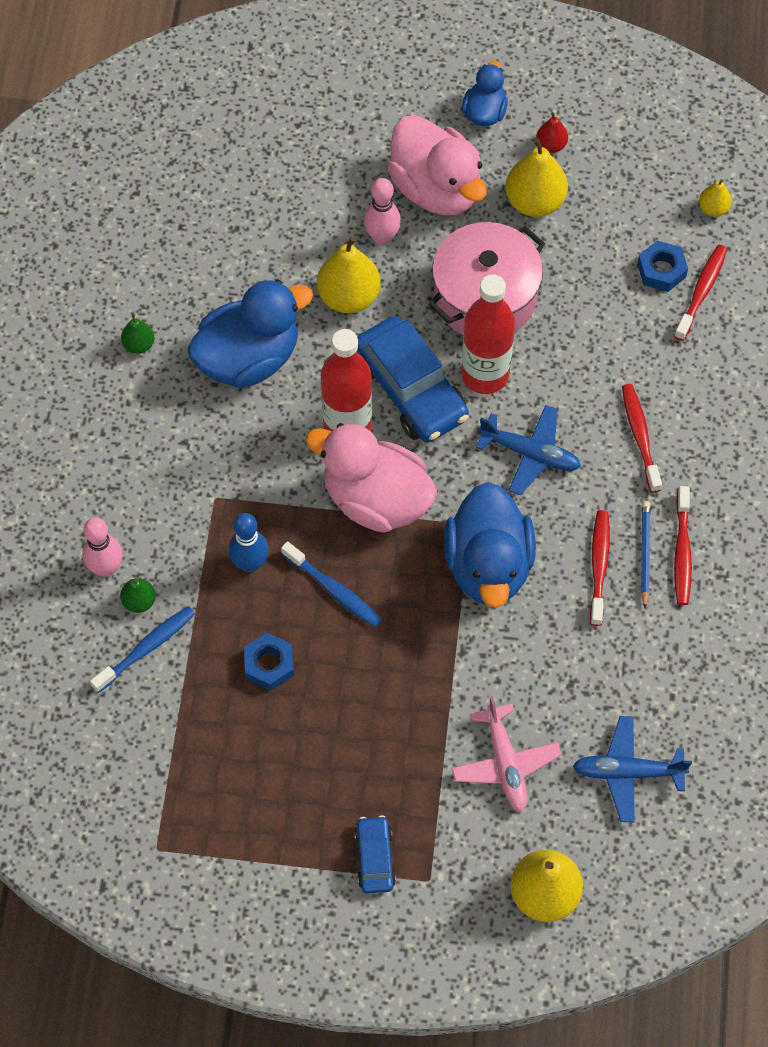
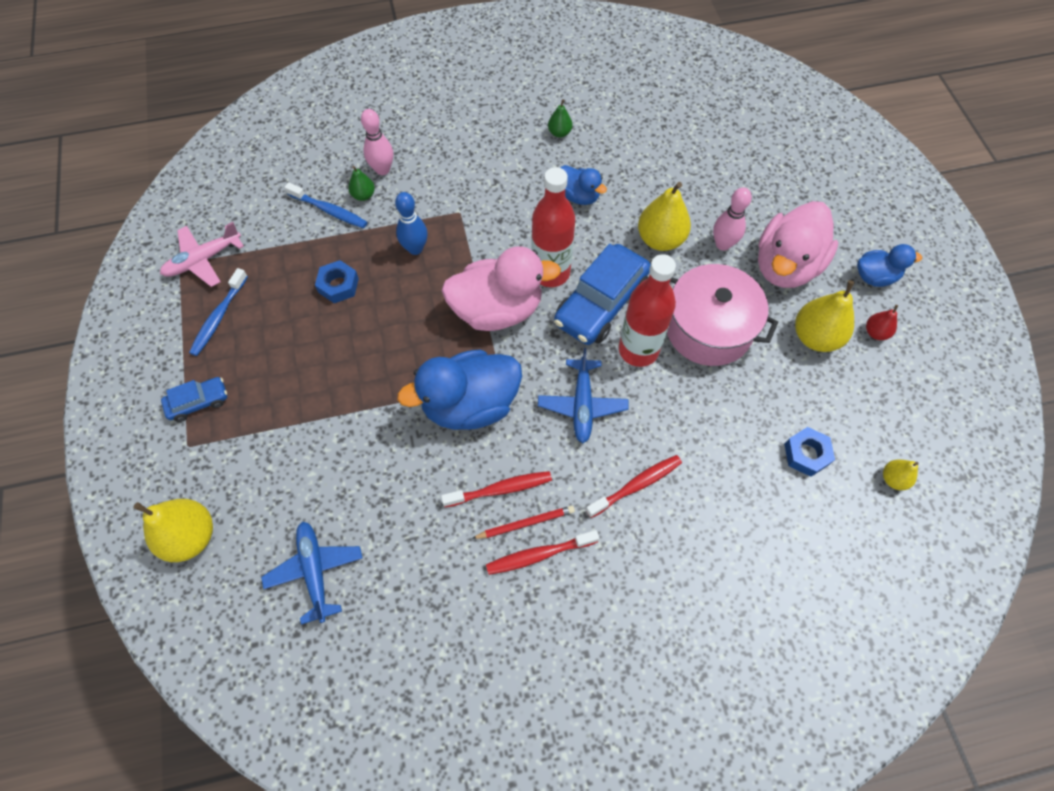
camera: 70 degrees right, 0 degrees up
(249, 358) = (579, 196): blue duck -> blue duck, size x0.54
(334, 590) = (412, 306): blue toothbrush -> blue toothbrush (218, 317)
(376, 499) = (497, 310): pink duck -> pink duck turned 75 degrees clockwise
(505, 763) = (299, 471): pink plane -> pink plane (203, 260)
(645, 554) = (525, 523): blue pencil -> red pencil
(701, 291) = (804, 494): red toothbrush -> none

